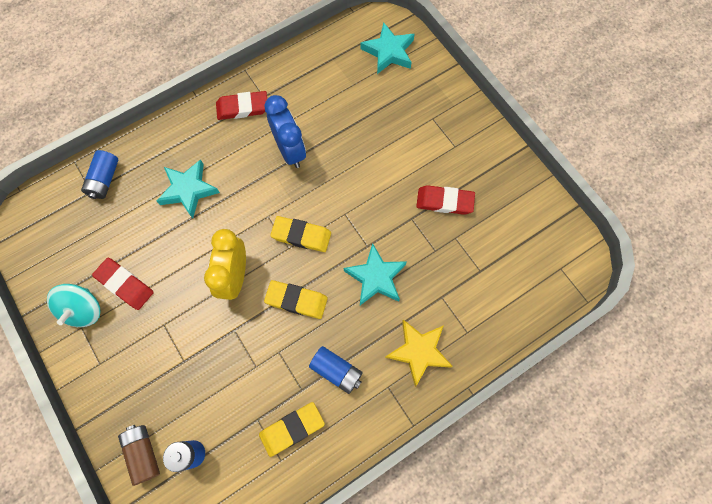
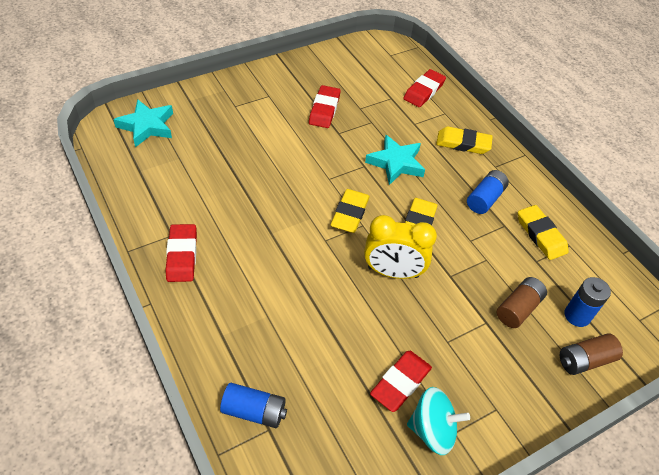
camera: 90 degrees left, 20 degrees down
(188, 190) = (283, 314): turquoise star -> none
(199, 393) = (518, 308): none -> brown battery
(290, 150) = (249, 215): blue clock -> none
(419, 351) = (463, 143): yellow star -> yellow eraser
(501, 308) = (424, 91): none -> red eraser

